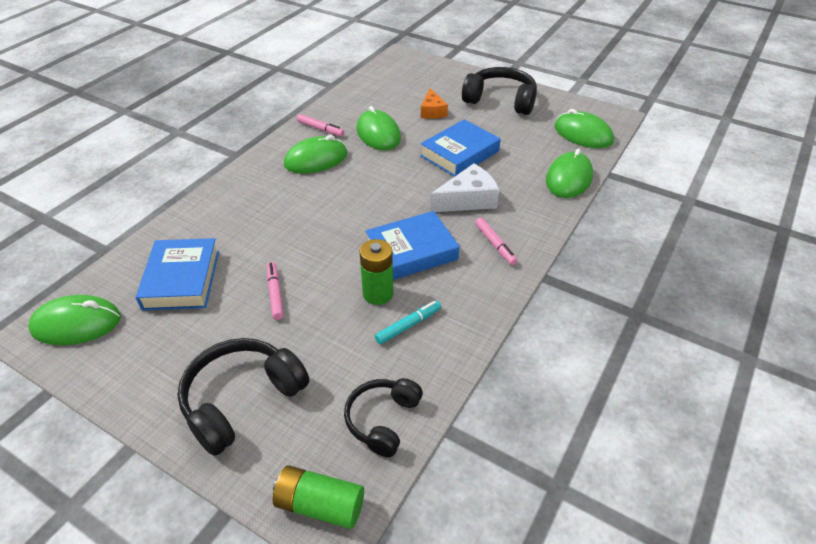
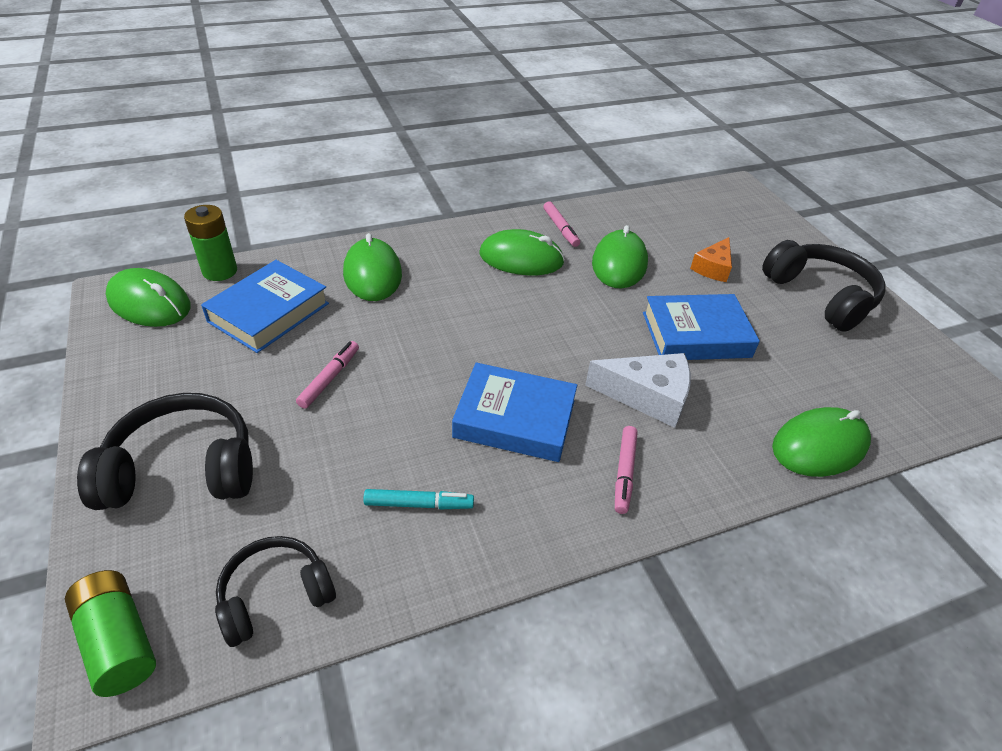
camera: 35 degrees right, 0 degrees up
(378, 293) = (426, 444): green battery -> green battery (220, 271)
(583, 134) = (904, 397): green mouse -> green mouse (372, 274)

